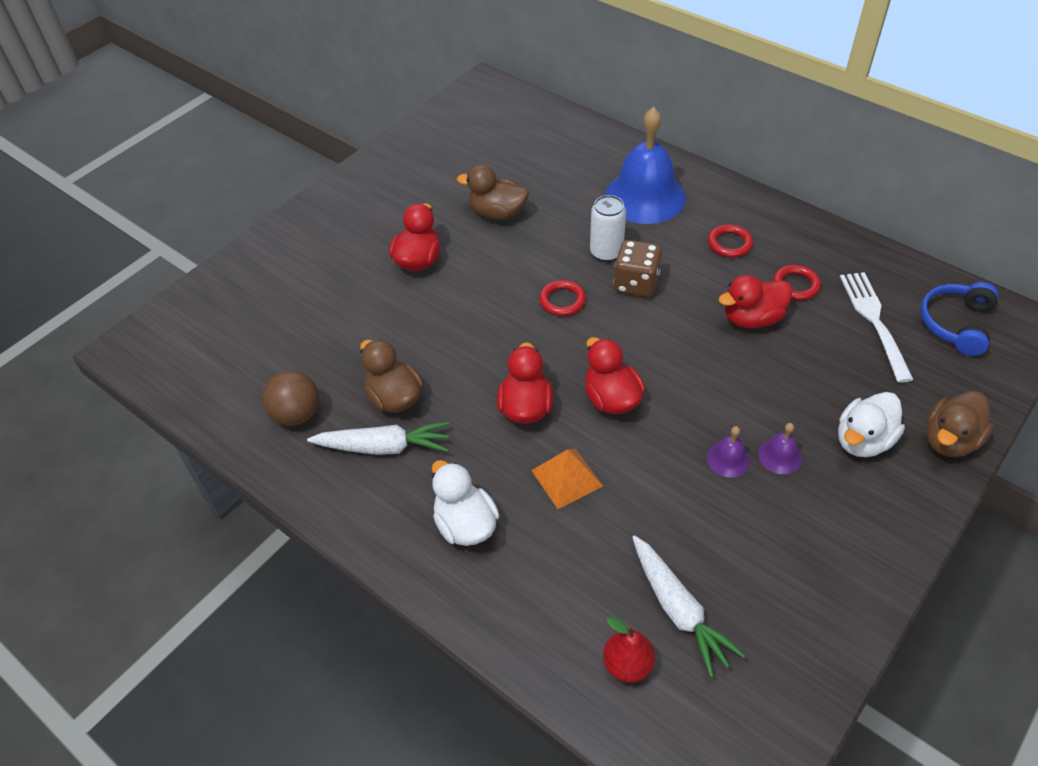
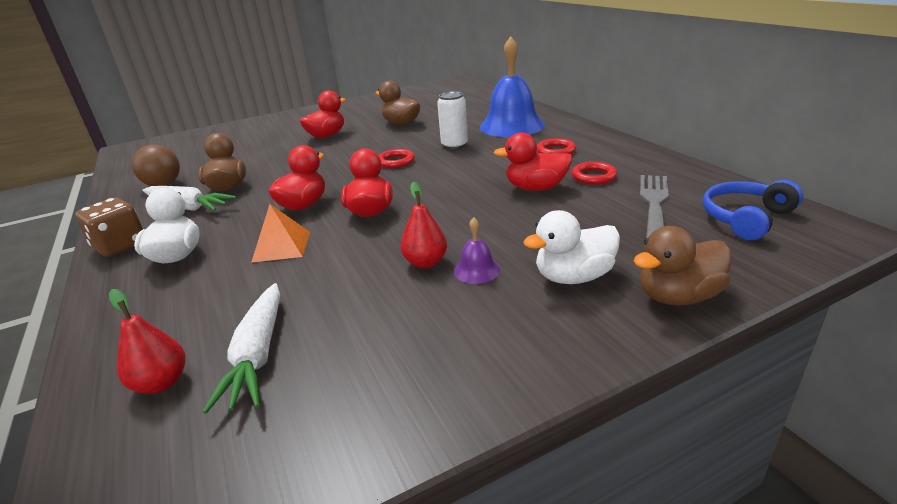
camera: 25 degrees right, 20 degrees down
(636, 283) = (459, 160): brown dice -> brown dice (120, 245)
(728, 459) = (425, 262): purple bell -> red pear
(875, 321) = (654, 205): white fork -> grey fork

